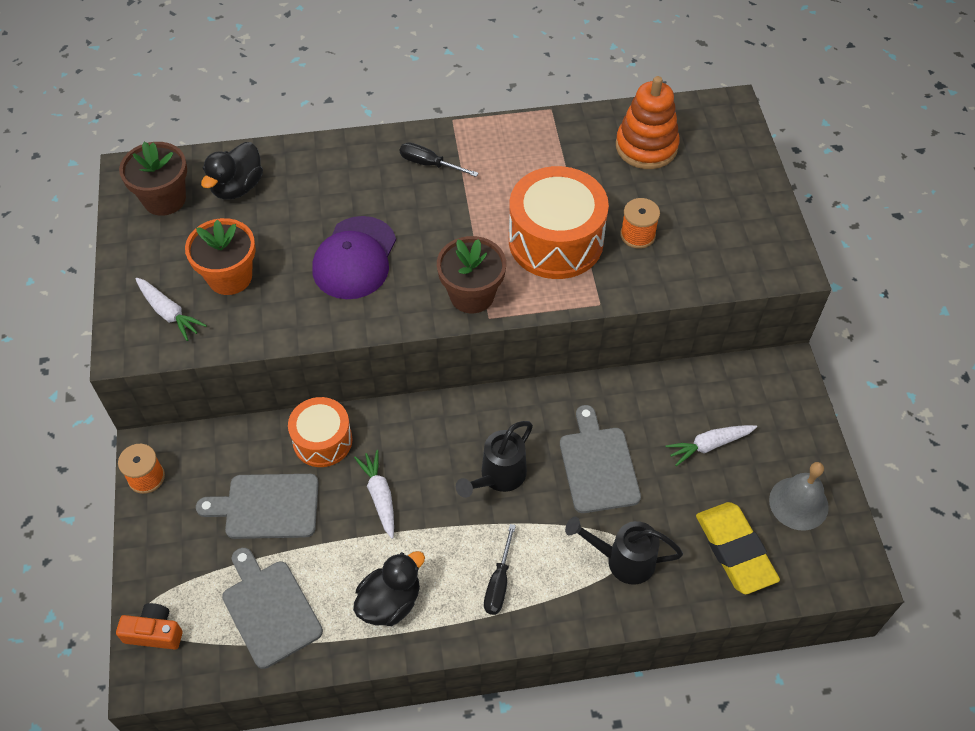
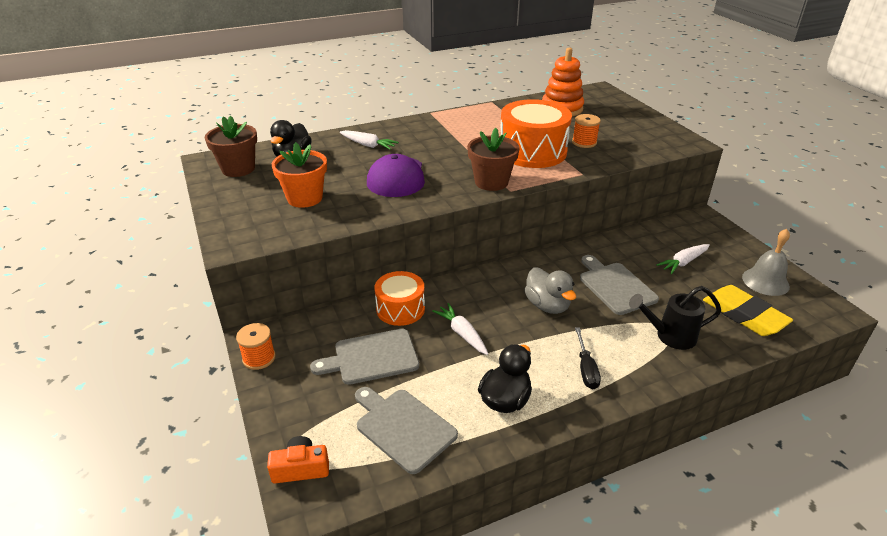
camera: 15 degrees left, 20 degrees down
(169, 313) = (262, 222): white carrot -> white carrot (368, 145)
(429, 164) = (425, 131): black screwdriver -> none
(498, 477) = (547, 305): black watering can -> grey duck

